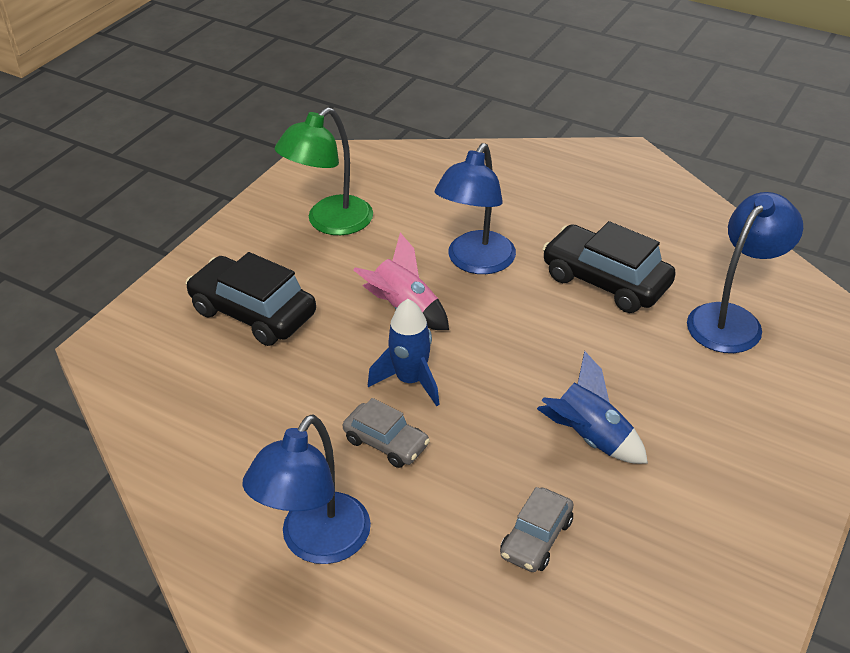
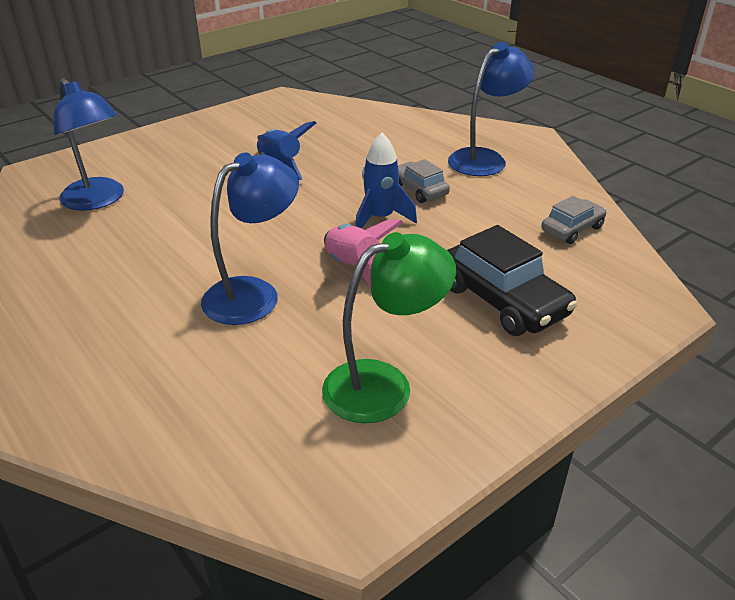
camera: 160 degrees left, 5 degrees down
(536, 538) = (353, 137): grey car -> grey car (572, 229)
(605, 281) = (155, 248): black car -> none
(732, 319) = (98, 200): blue lamp -> blue lamp turned 105 degrees counterclockwise

